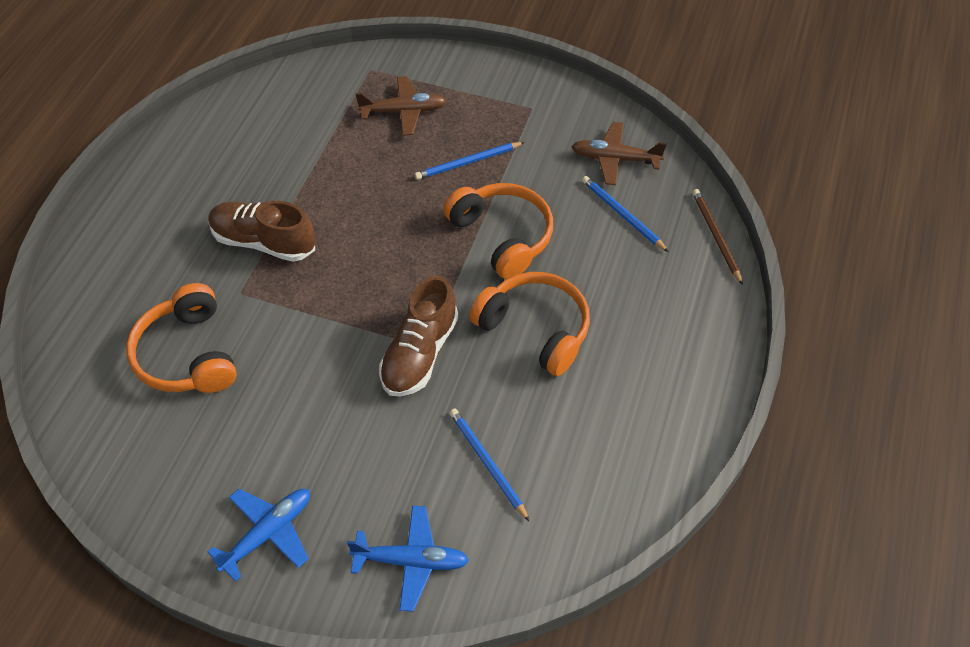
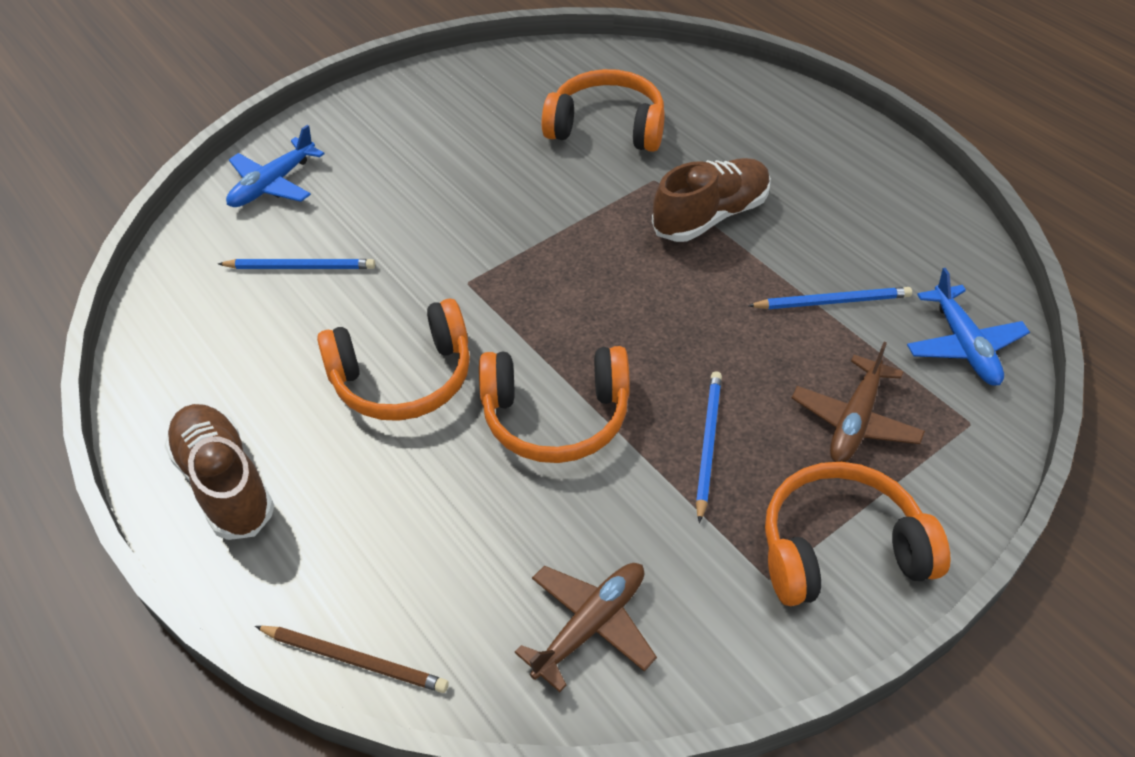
camera: 125 degrees right, 5 degrees down
(268, 533) = (385, 119): blue plane -> blue plane (963, 345)
(419, 353) = (463, 273): brown shoe -> brown shoe (225, 483)
(493, 90) = (840, 549): none -> orange headphones
(622, 215) = (485, 567): blue pencil -> blue pencil (832, 301)

